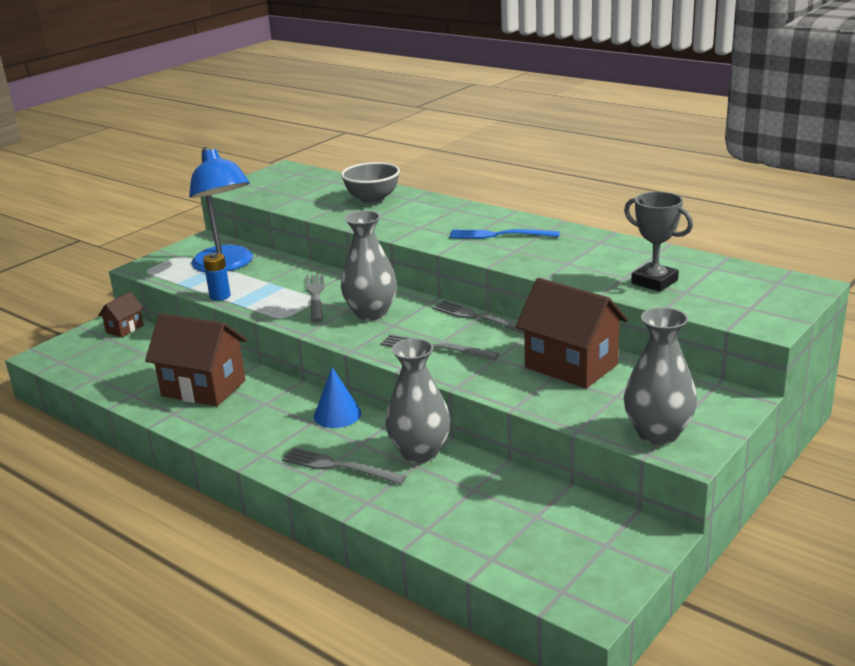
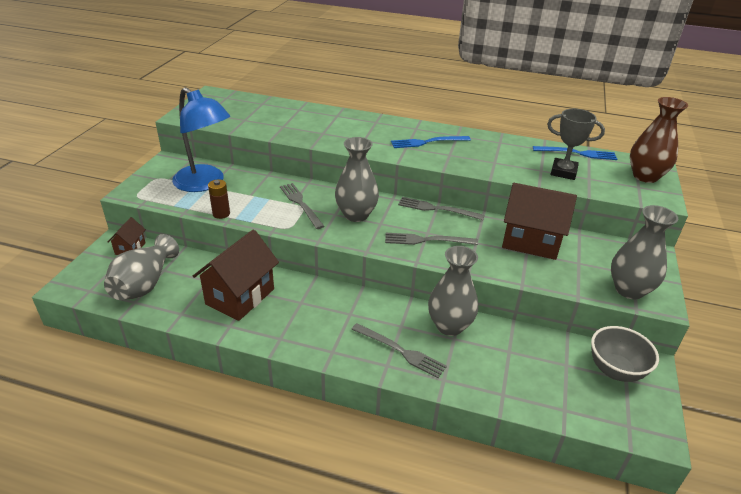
camera: 25 degrees left, 10 degrees up
(116, 363) = (144, 284): none -> grey vase
(203, 388) = (240, 296): brown house -> brown house turned 60 degrees counterclockwise
(220, 296) = (221, 214): blue battery -> brown battery
(337, 415) = (365, 303): blue cone -> none
(339, 467) = (400, 351): grey fork -> grey fork turned 150 degrees counterclockwise
(372, 200) = (307, 118): grey bowl -> grey bowl (615, 370)
(700, 263) = (577, 153): none -> blue fork
(775, 297) = (645, 176): none -> brown vase

